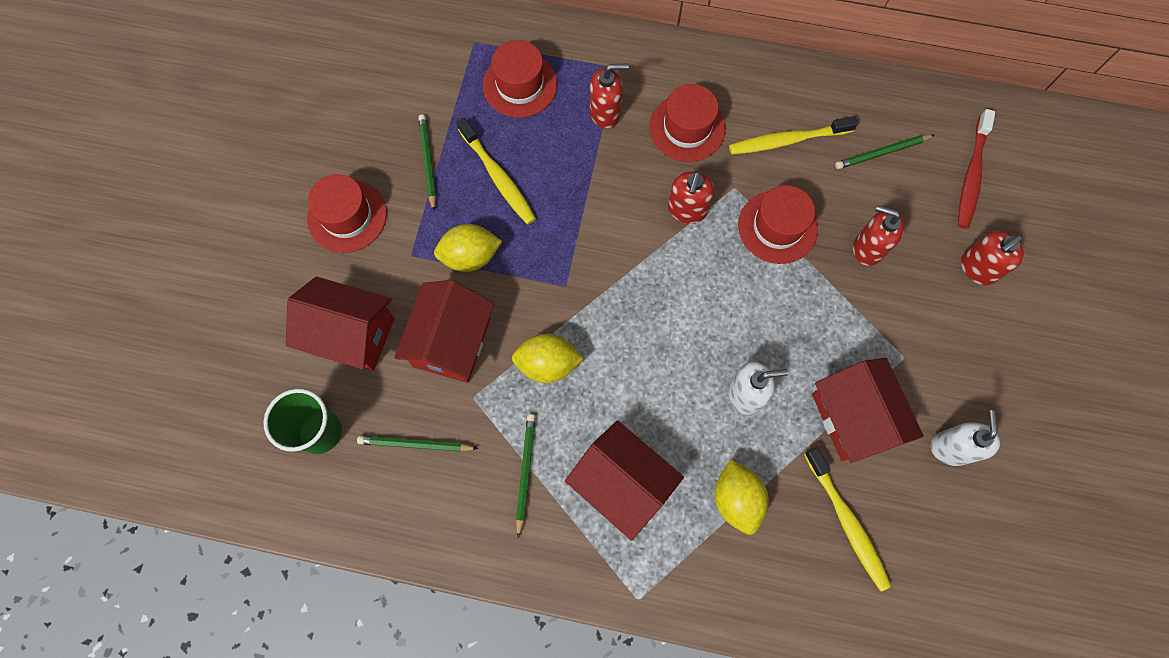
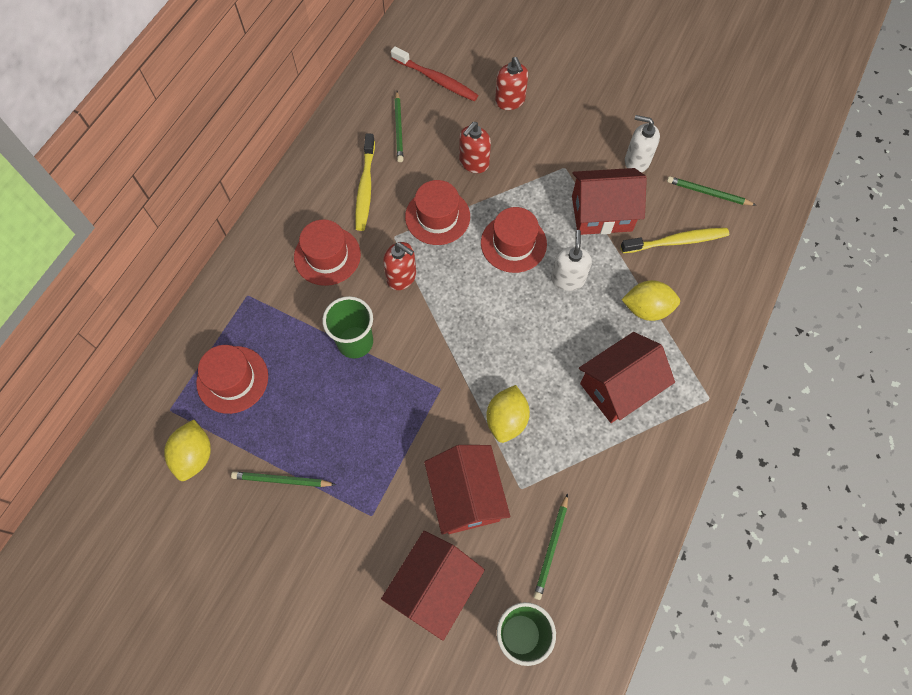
camera: 75 degrees left, 5 degrees down
(347, 216) = (312, 569): red hat -> red hat (513, 243)
(452, 342) = (466, 496): red house -> red house turned 45 degrees clockwise
(470, 257) = (389, 462): yellow lemon -> yellow lemon (194, 455)
(498, 177) = (319, 420): yellow toothbrush -> none
(525, 472) = (594, 460): green pencil -> green pencil (708, 193)
(594, 185) = (355, 342): none -> green cup
(605, 113) = (288, 315): red soap dispenser -> none

